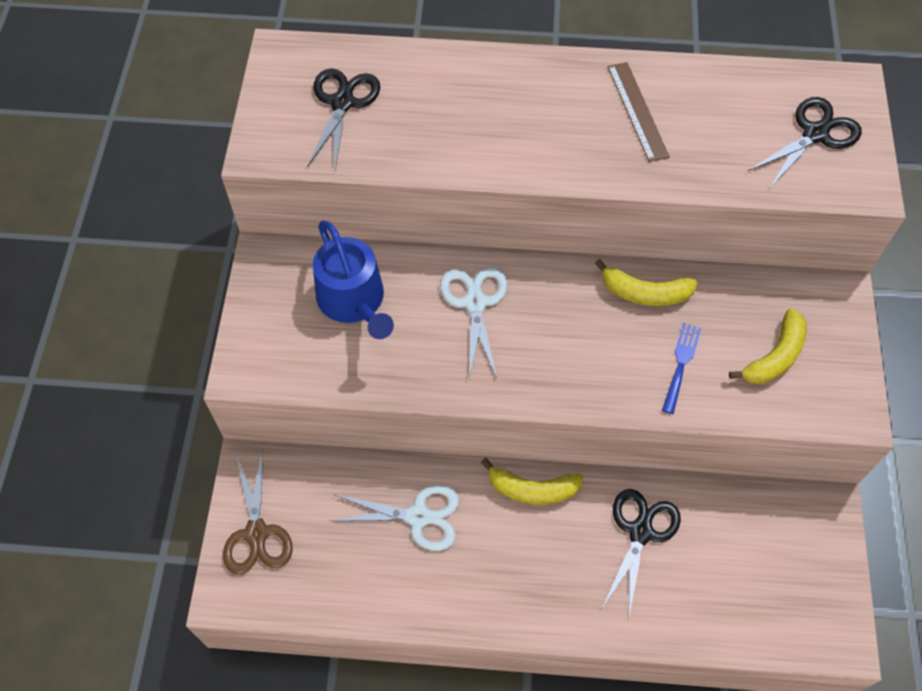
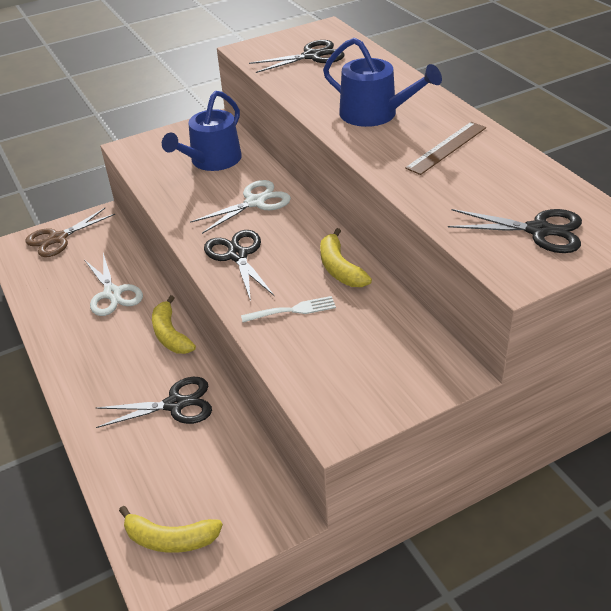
camera: 60 degrees right, 20 degrees down
(526, 125) = (375, 114): none -> blue watering can
(559, 366) = (237, 255): none -> black scissors
(681, 364) = (292, 310): blue fork -> white fork
(775, 356) = (348, 357): yellow banana -> yellow banana (170, 539)

